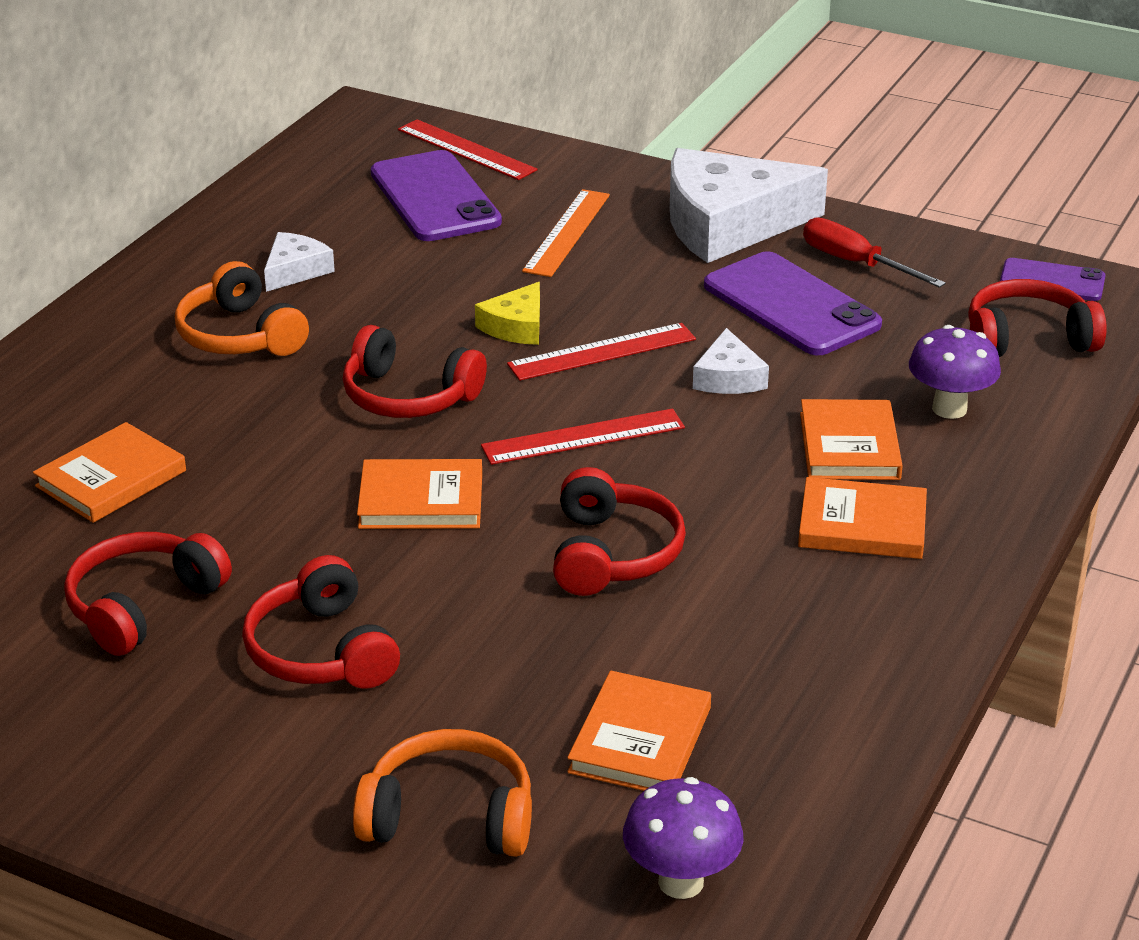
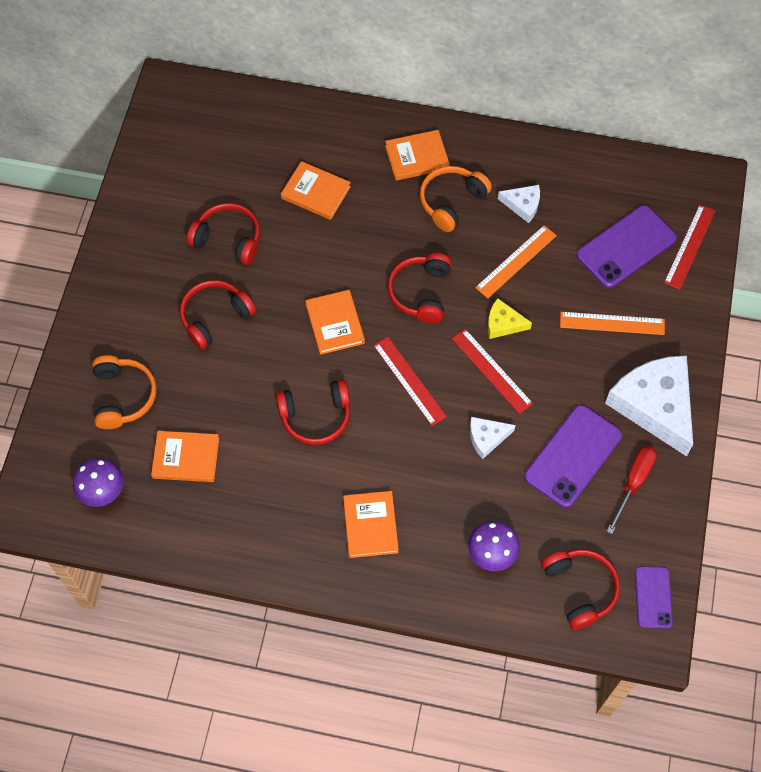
camera: 75 degrees right, 30 degrees up
(402, 295) = (516, 261): none -> orange ruler
(849, 446) = (439, 508): orange book -> orange book (417, 157)

